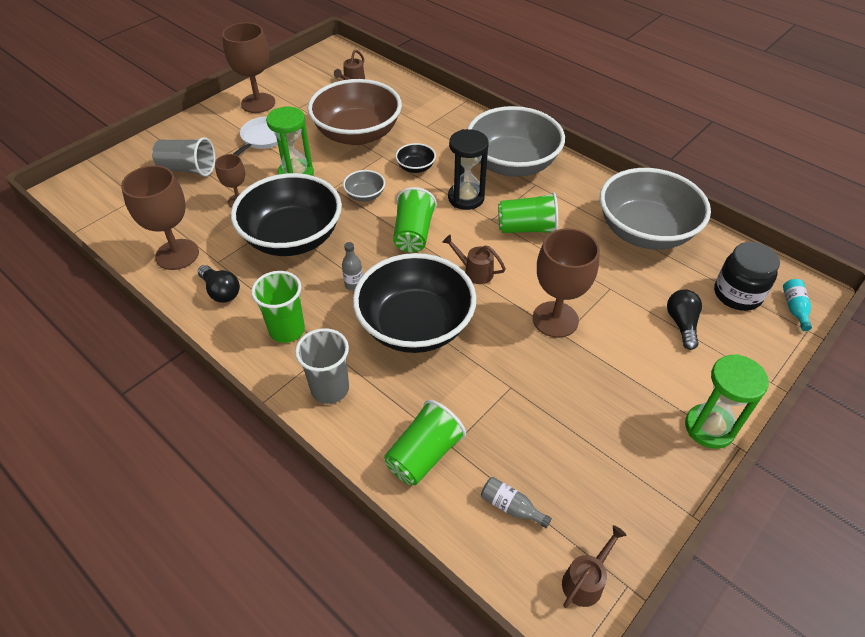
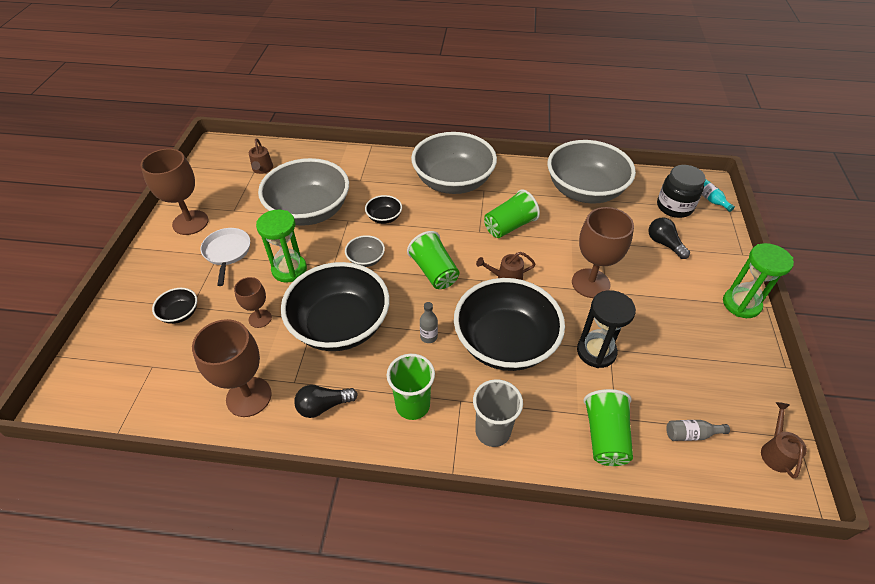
camera: 35 degrees left, 0 degrees up
(188, 169) = (180, 313): grey cup -> black bowl
(221, 291) = (323, 406): black light bulb -> black light bulb turned 150 degrees clockwise
(357, 134) = (309, 211): brown bowl -> grey bowl
(466, 198) = (445, 224): black hourglass -> black hourglass (596, 351)

